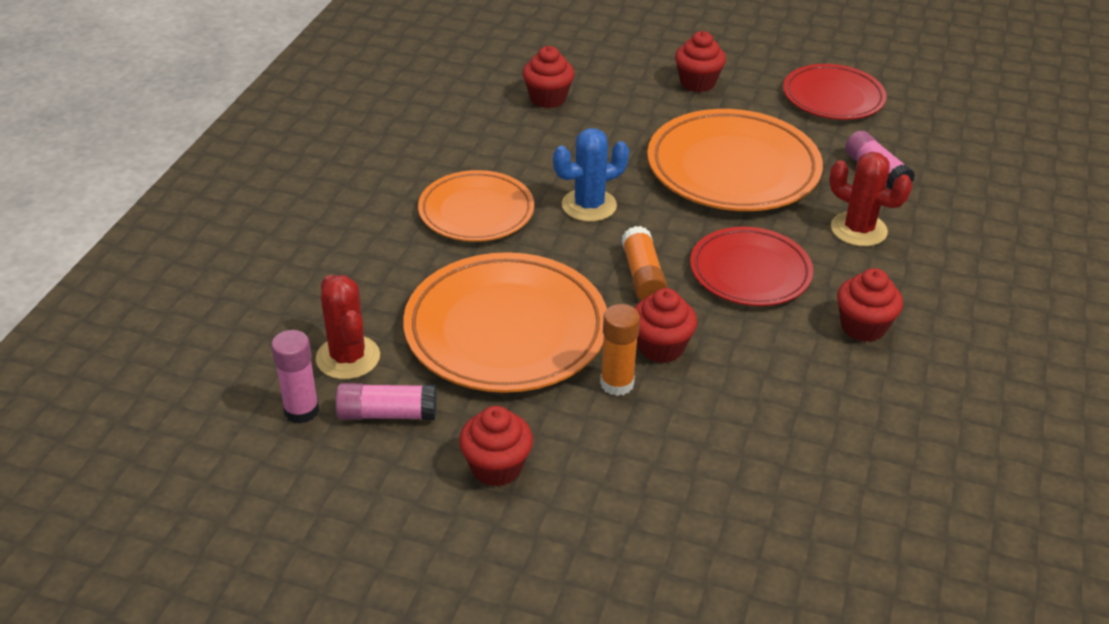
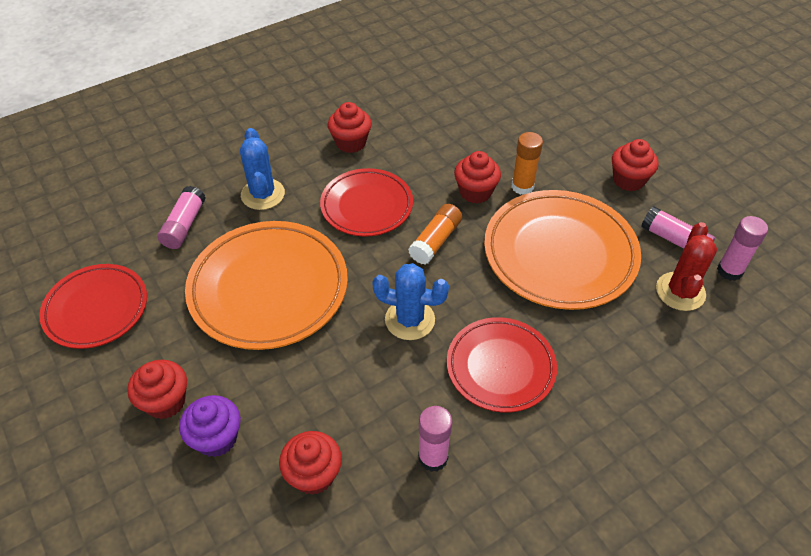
camera: 140 degrees left, 10 degrees up
(475, 140) = (433, 457): none -> pink glue stick
(476, 212) = (500, 367): orange plate -> red plate
(636, 84) = (216, 438): none -> purple cupcake
(858, 229) = (263, 194): red cactus -> blue cactus

